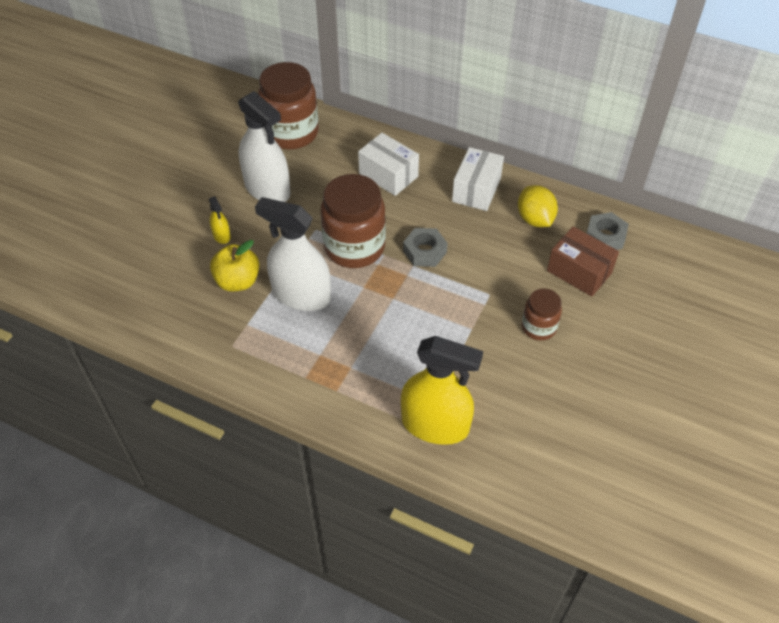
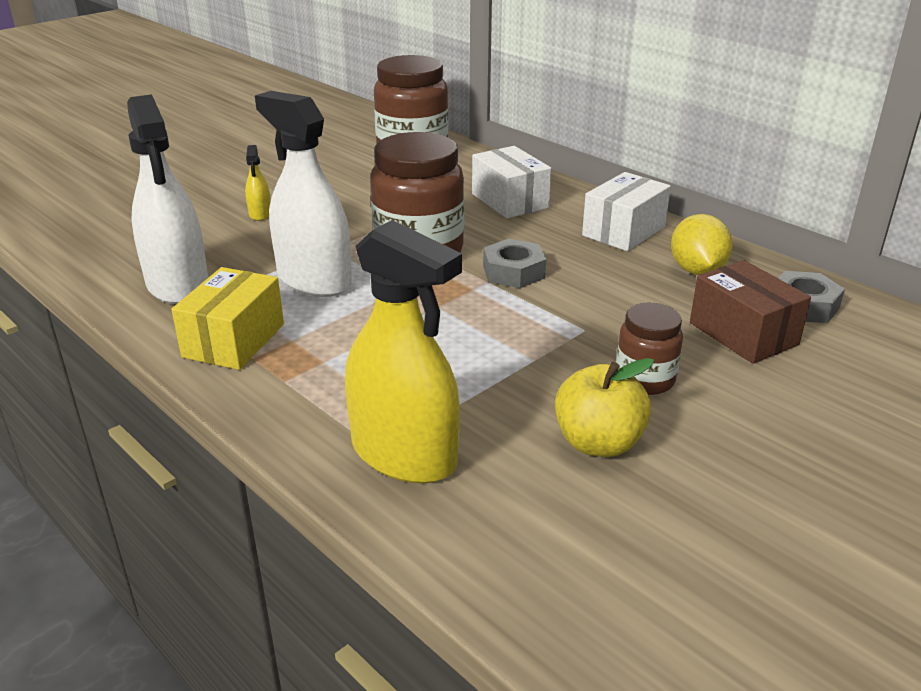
camera: 20 degrees right, 20 degrees down
(238, 281) = (244, 253): yellow apple -> yellow apple (598, 443)
(267, 189) = (348, 188): white spray bottle -> white spray bottle (177, 284)
(285, 366) = (234, 340): none -> yellow box

